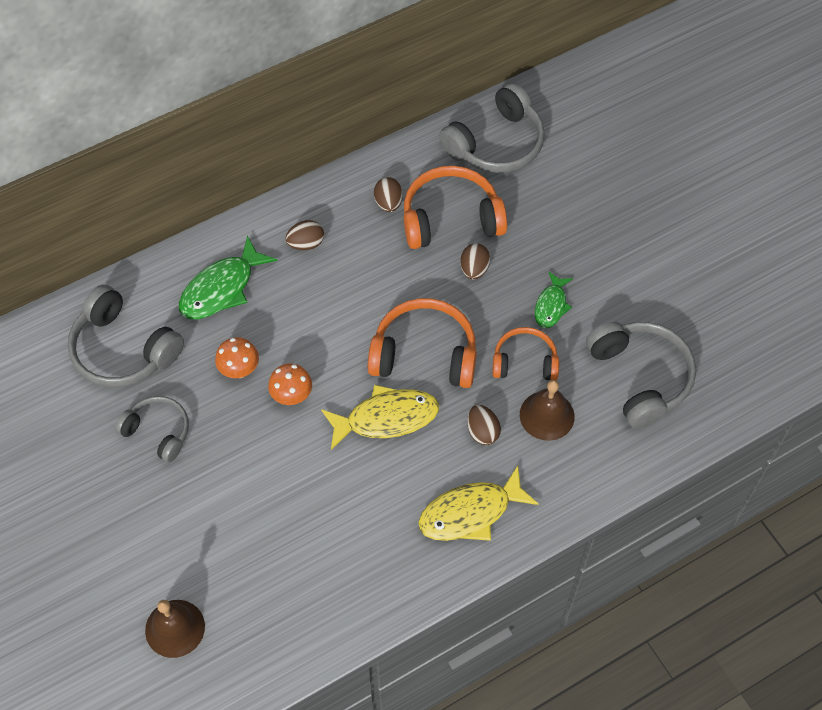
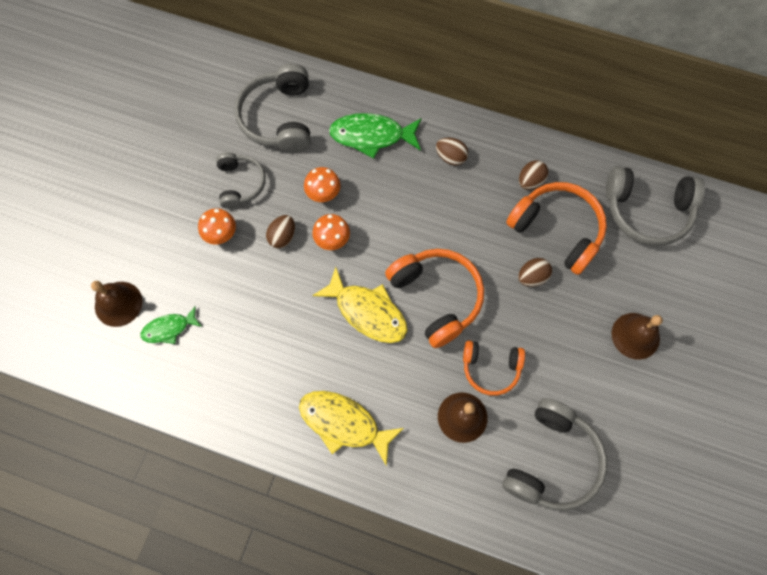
camera: 50 degrees right, 10 degrees up
(194, 485) = (221, 235): none -> orange mushroom
(482, 432) = (411, 383): brown egg -> brown egg (282, 237)
(524, 362) = (491, 368): orange headphones -> orange headphones turned 135 degrees clockwise
(551, 305) = (552, 351): green fish -> green fish (169, 328)
(591, 237) = (635, 336): none -> brown bell

